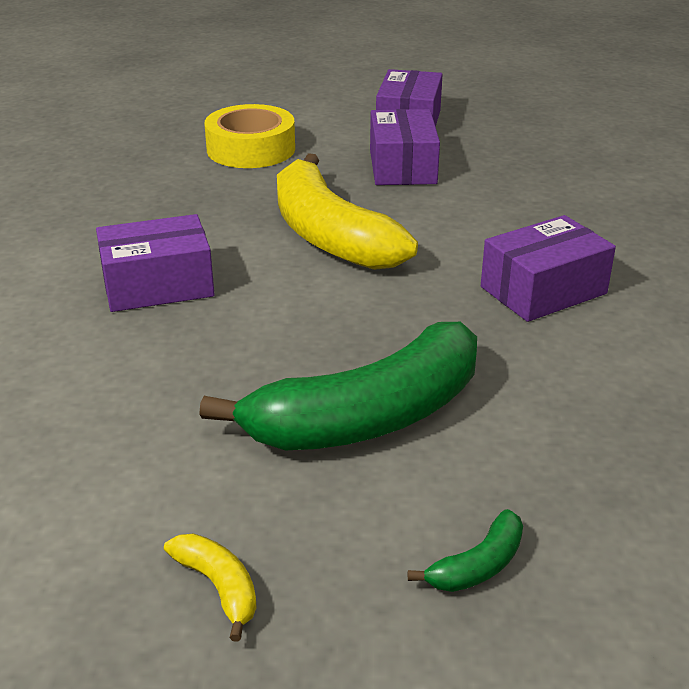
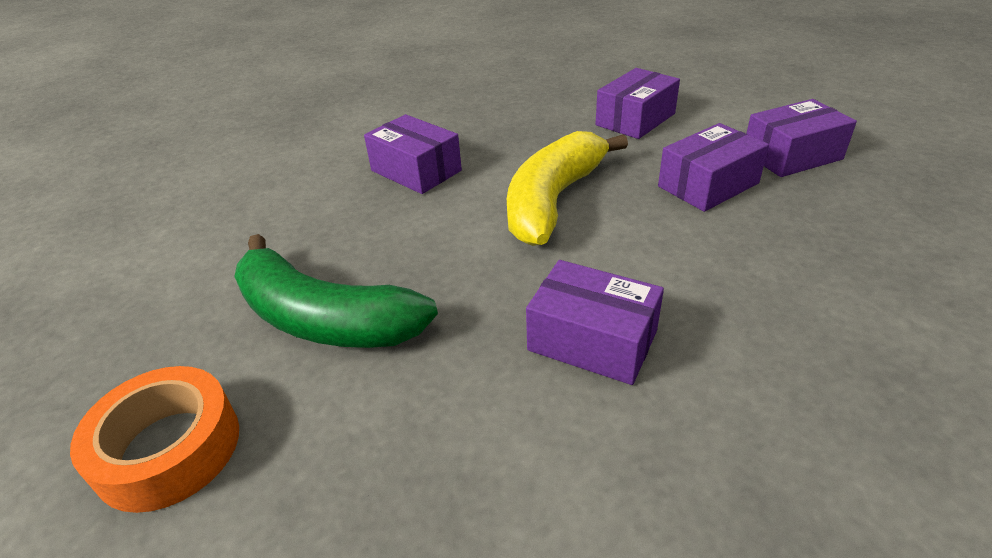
camera: 60 degrees right, 5 degrees up
(218, 587) = (115, 333): yellow banana -> none
(251, 149) = (635, 119): yellow tape -> purple box
(478, 565) = (168, 448): green banana -> orange tape

